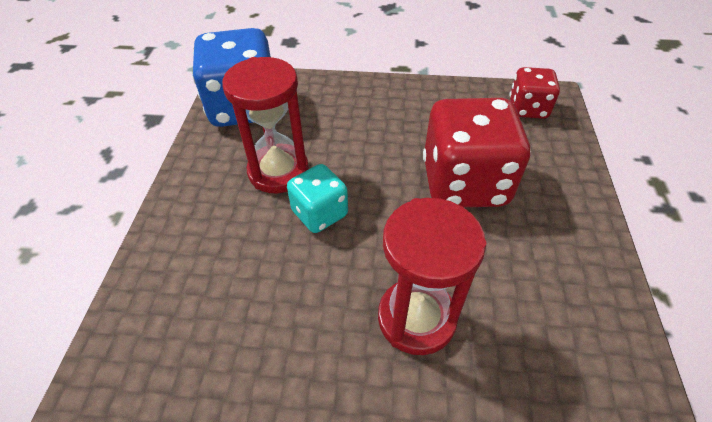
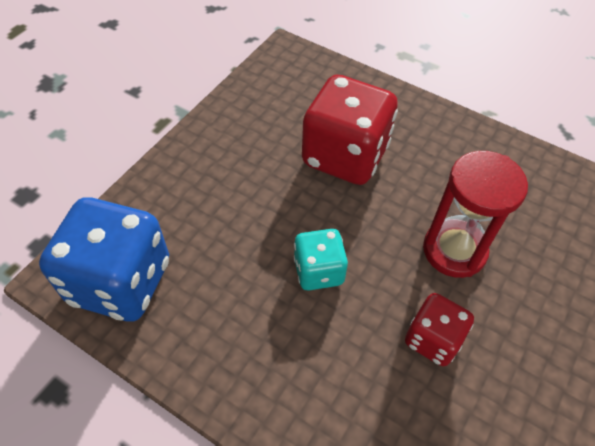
camera: 65 degrees left, 5 degrees up
(278, 171) = (244, 284): red hourglass -> none
(527, 109) = (290, 73): red dice -> red dice (433, 339)

